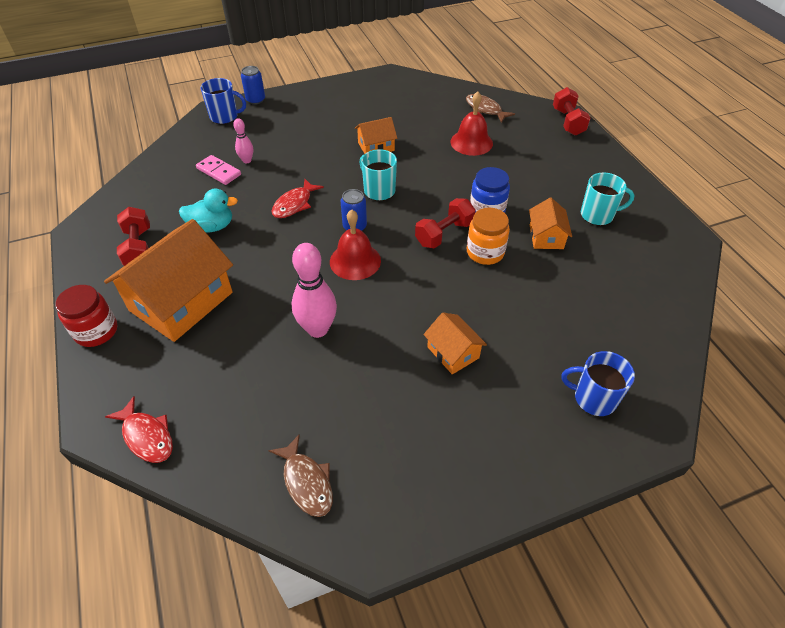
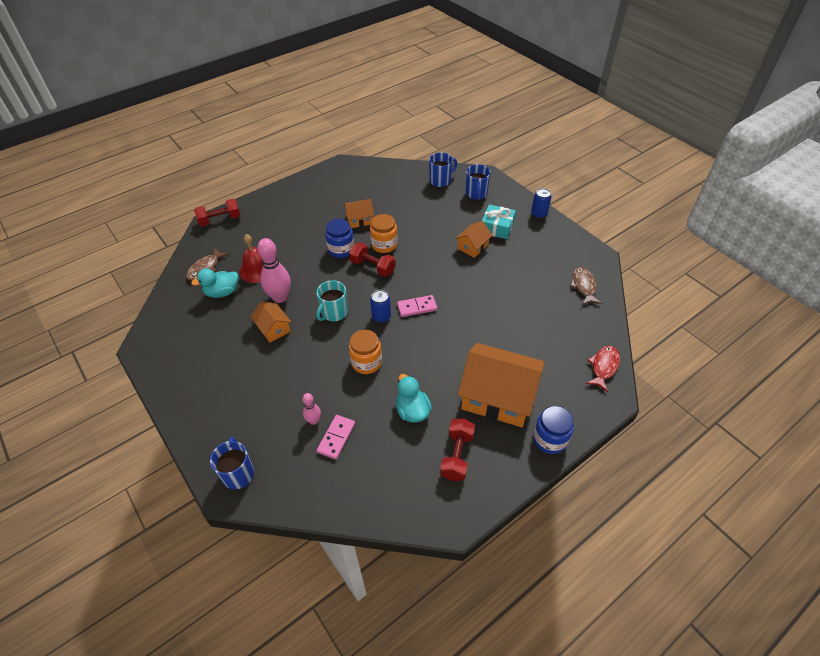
camera: 105 degrees left, 0 degrees up
(96, 331) = (549, 439): red jar -> blue jar
(139, 248) = (457, 455): red dumbbell -> red dumbbell turned 45 degrees counterclockwise
(255, 100) = (200, 455): blue can -> blue can (539, 214)
(294, 204) = (366, 362): red fish -> orange jar
(306, 482) = (584, 286): brown fish -> brown fish turned 45 degrees counterclockwise
(317, 329) = (485, 310): pink bowling pin -> pink bowling pin (280, 297)
(355, 261) = (417, 307): red bell -> pink domino
(443, 118) = (222, 292): none -> turquoise duck
(492, 401) = (497, 227): none -> turquoise gift
(598, 215) = (330, 199): turquoise mug -> none
(639, 355) = (440, 180): none -> blue mug

